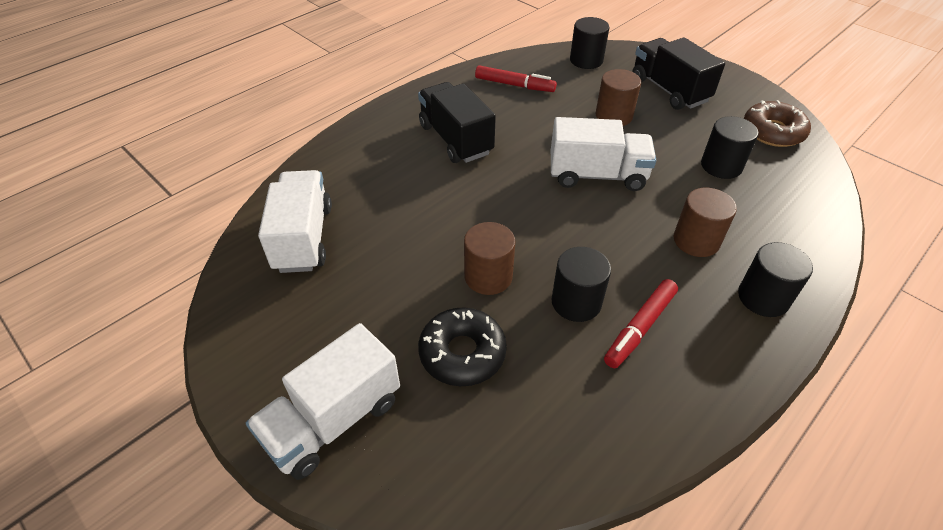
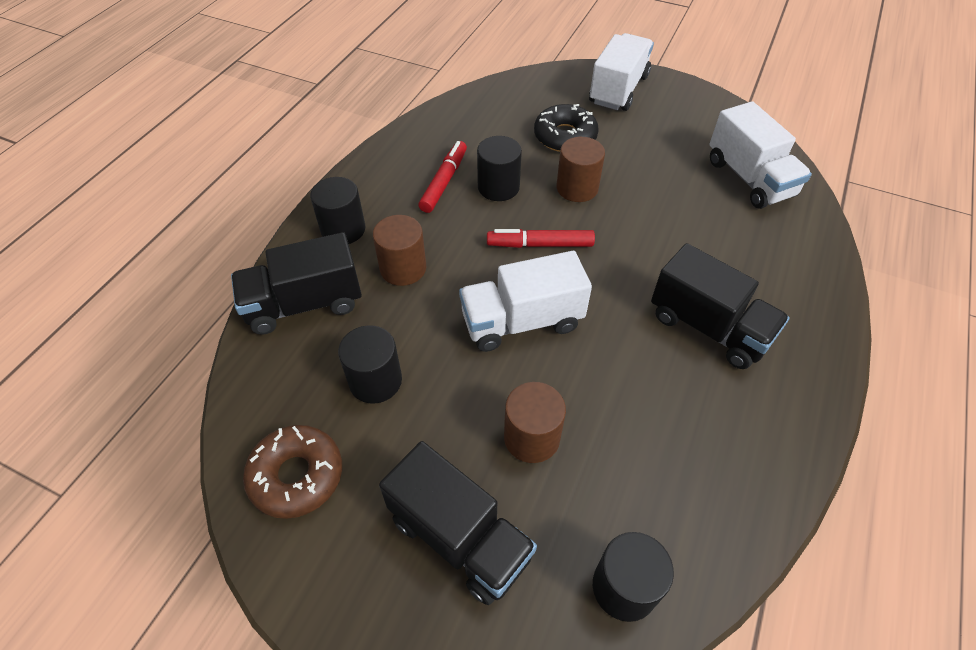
camera: 160 degrees right, 5 degrees up
(514, 85) = (703, 465): red marker -> red marker (540, 245)
(791, 232) = (304, 304): none -> black truck

